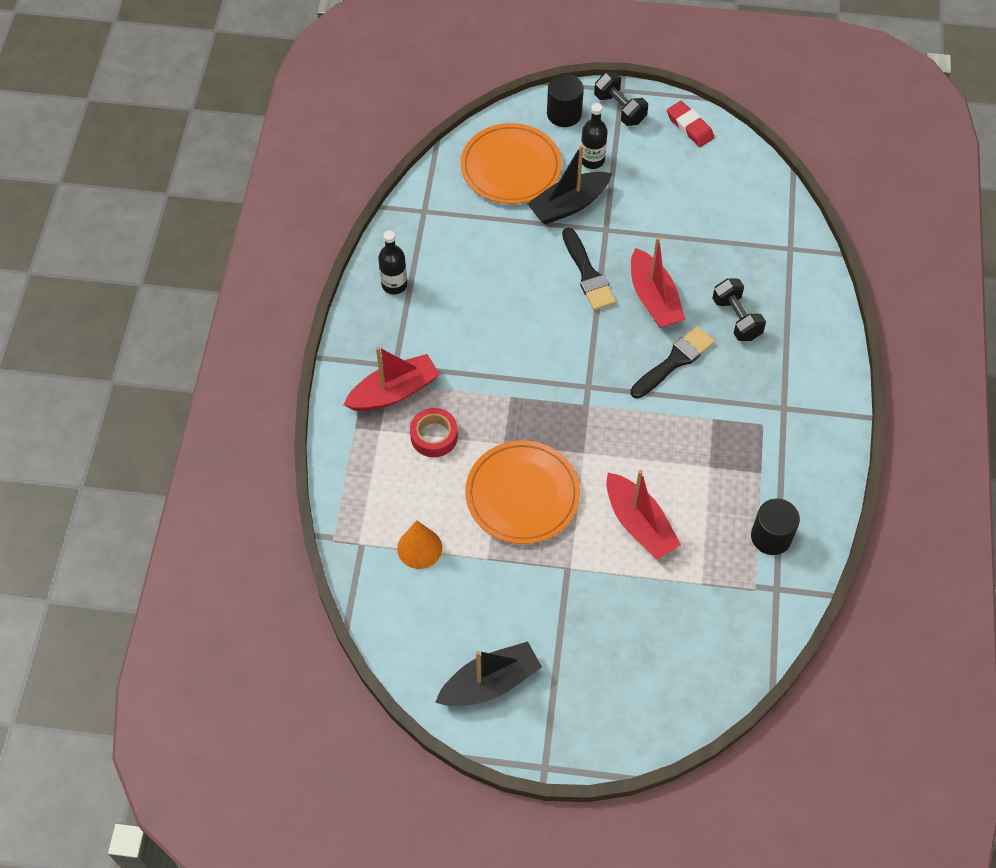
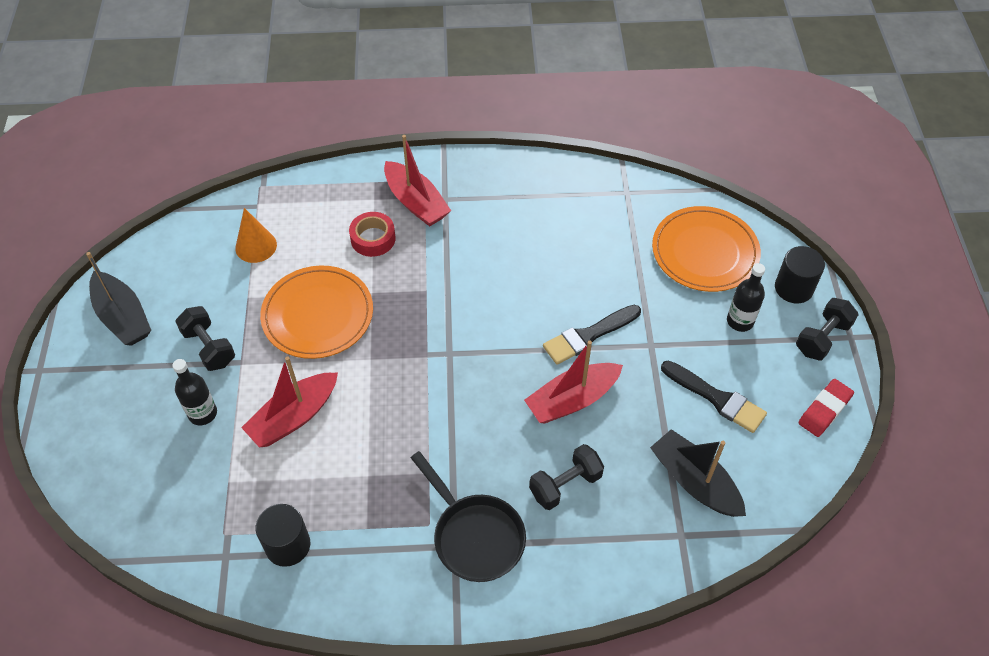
camera: 80 degrees right, 5 degrees down
(394, 284) = (534, 184): black bottle -> black bottle (203, 413)
(544, 597) = (209, 347): none -> black dumbbell
(568, 205) = (672, 308): black boat -> black boat (694, 481)
(674, 361) = (495, 428): black brush -> black brush (717, 398)
(776, 392) = (474, 536): none -> black pan

